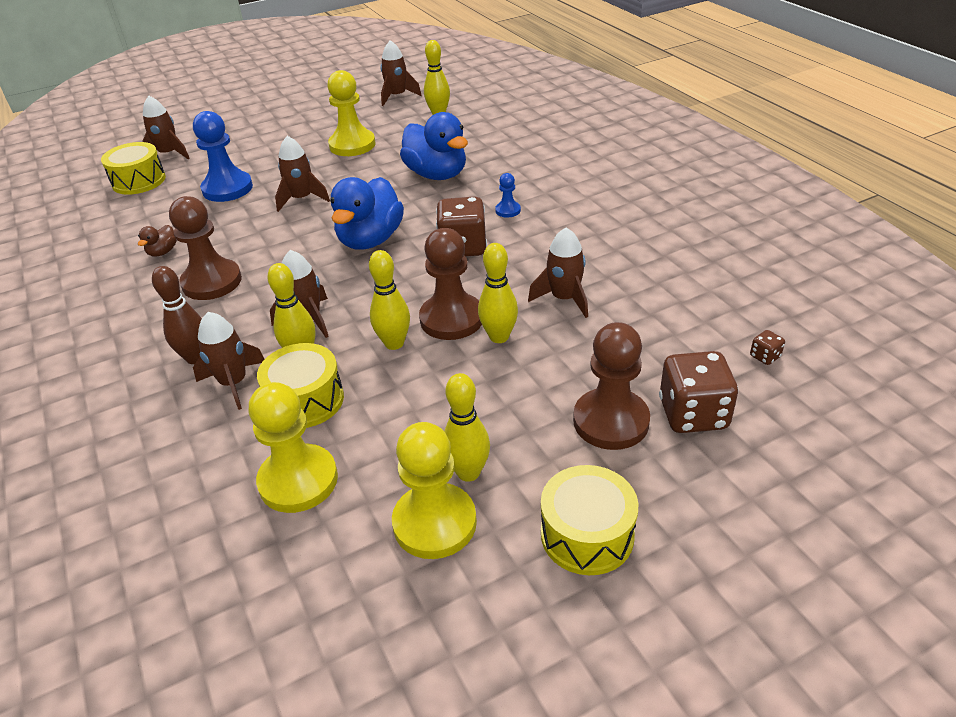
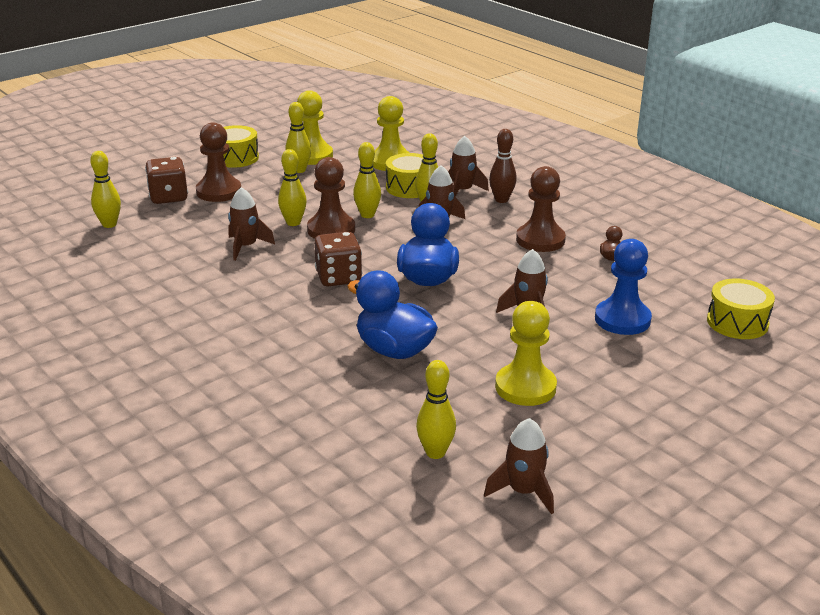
camera: 165 degrees right, 10 degrees down
(169, 154) = (753, 360): brown rocket -> none
(508, 210) = (303, 313): blue pawn -> none
(765, 356) = (109, 224): brown dice -> yellow bowling pin

